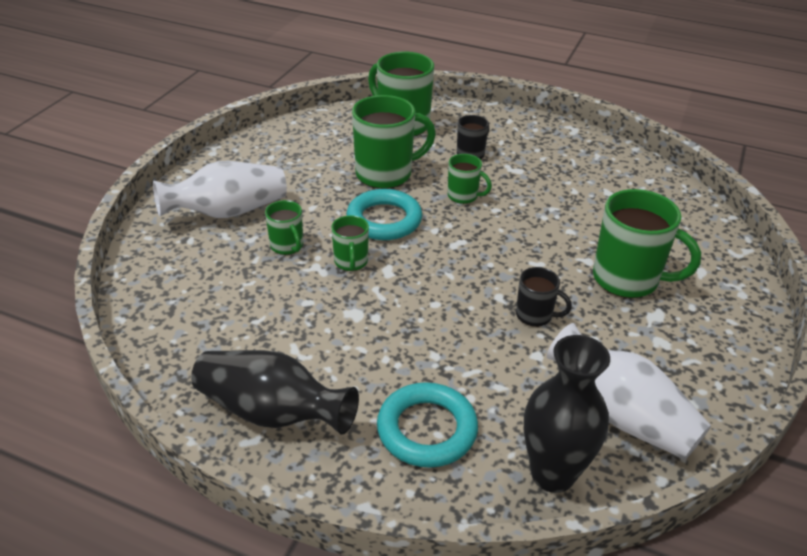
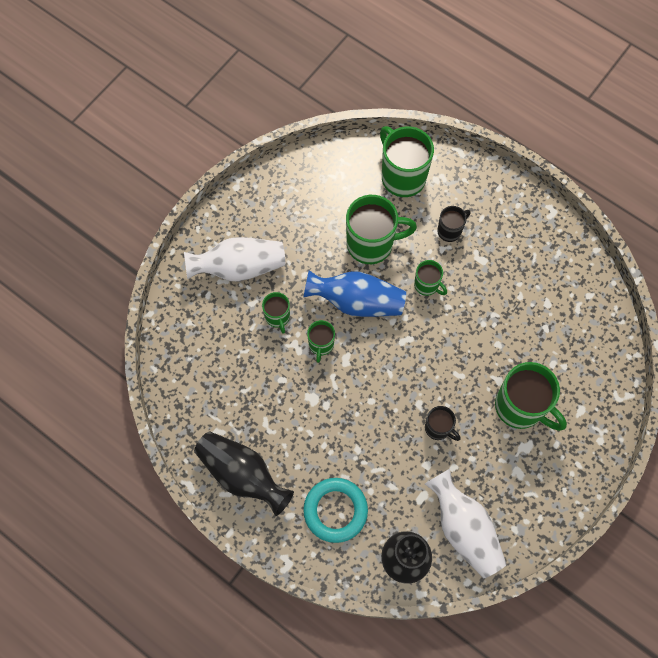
camera: 15 degrees right, 30 degrees up
(384, 220) = (356, 302): turquoise ring -> blue vase

